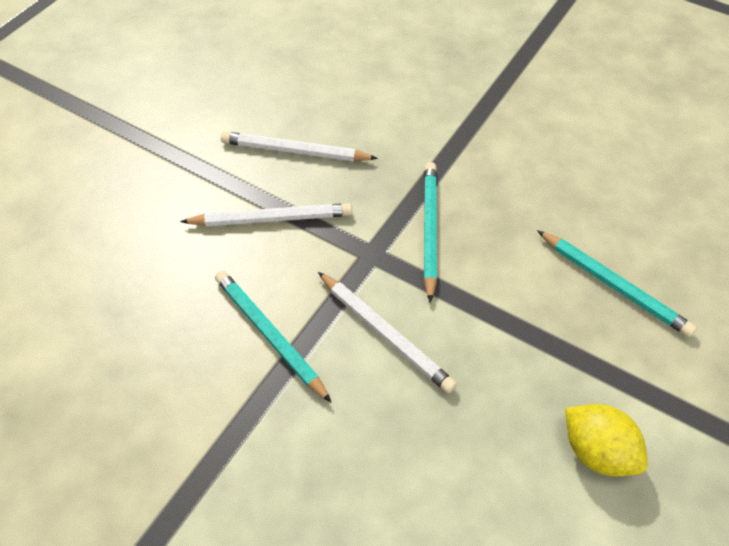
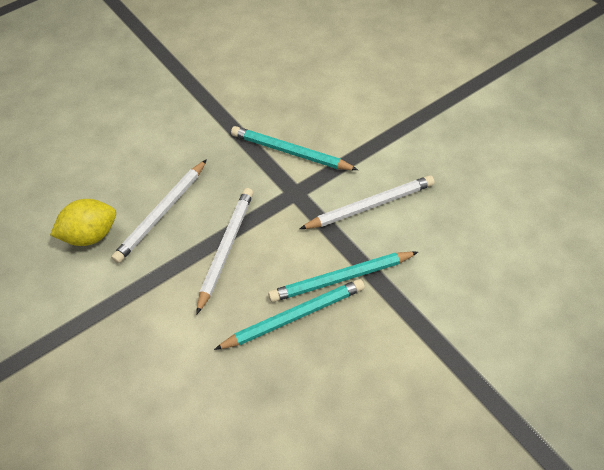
camera: 65 degrees left, 0 degrees up
(597, 451) = (498, 126): yellow lemon -> yellow lemon (91, 235)
(614, 285) = (383, 74): turquoise pencil -> turquoise pencil (294, 316)

